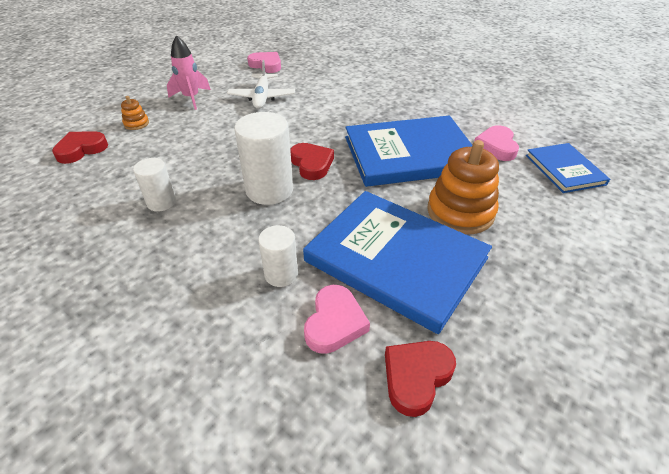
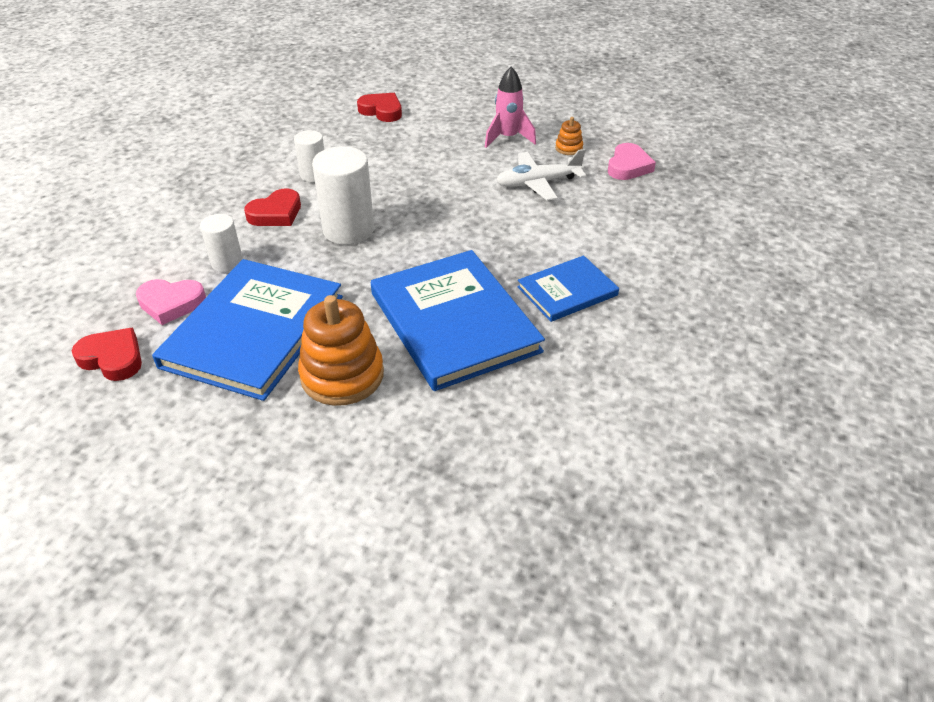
camera: 75 degrees right, 0 degrees up
(136, 124) = (439, 123): orange stacking toy -> orange stacking toy (568, 148)
(311, 164) = (404, 248): red heart -> red heart (276, 213)
(496, 146) = (508, 407): pink heart -> none
(564, 169) = (471, 486): blue book -> blue book (567, 291)

